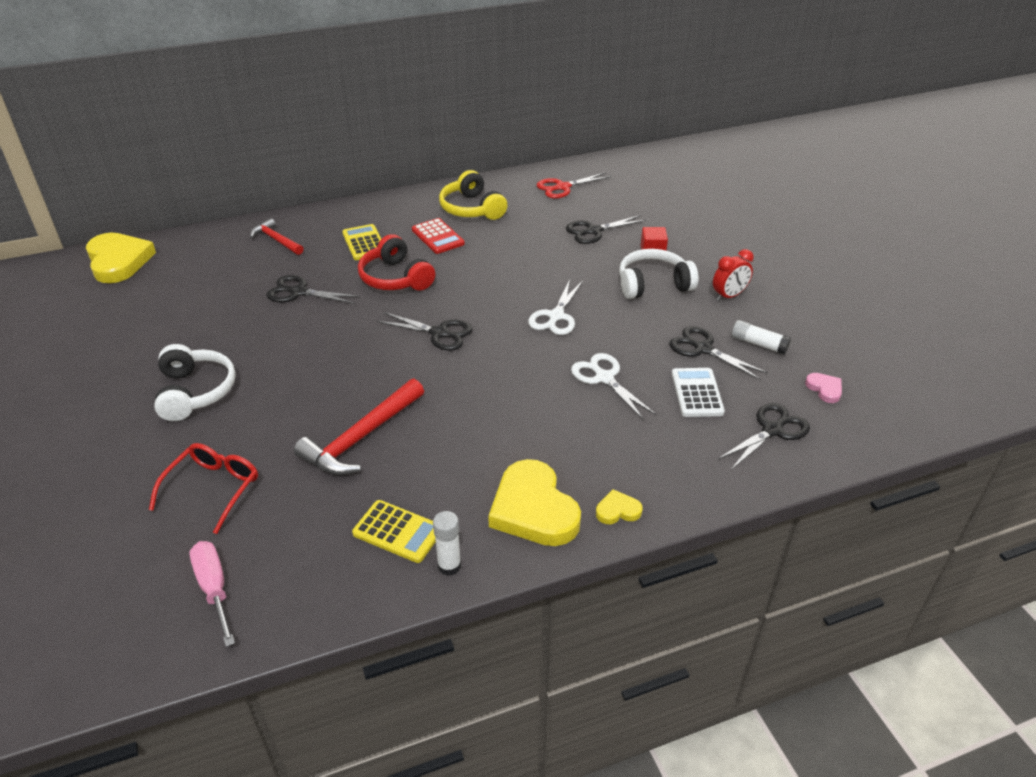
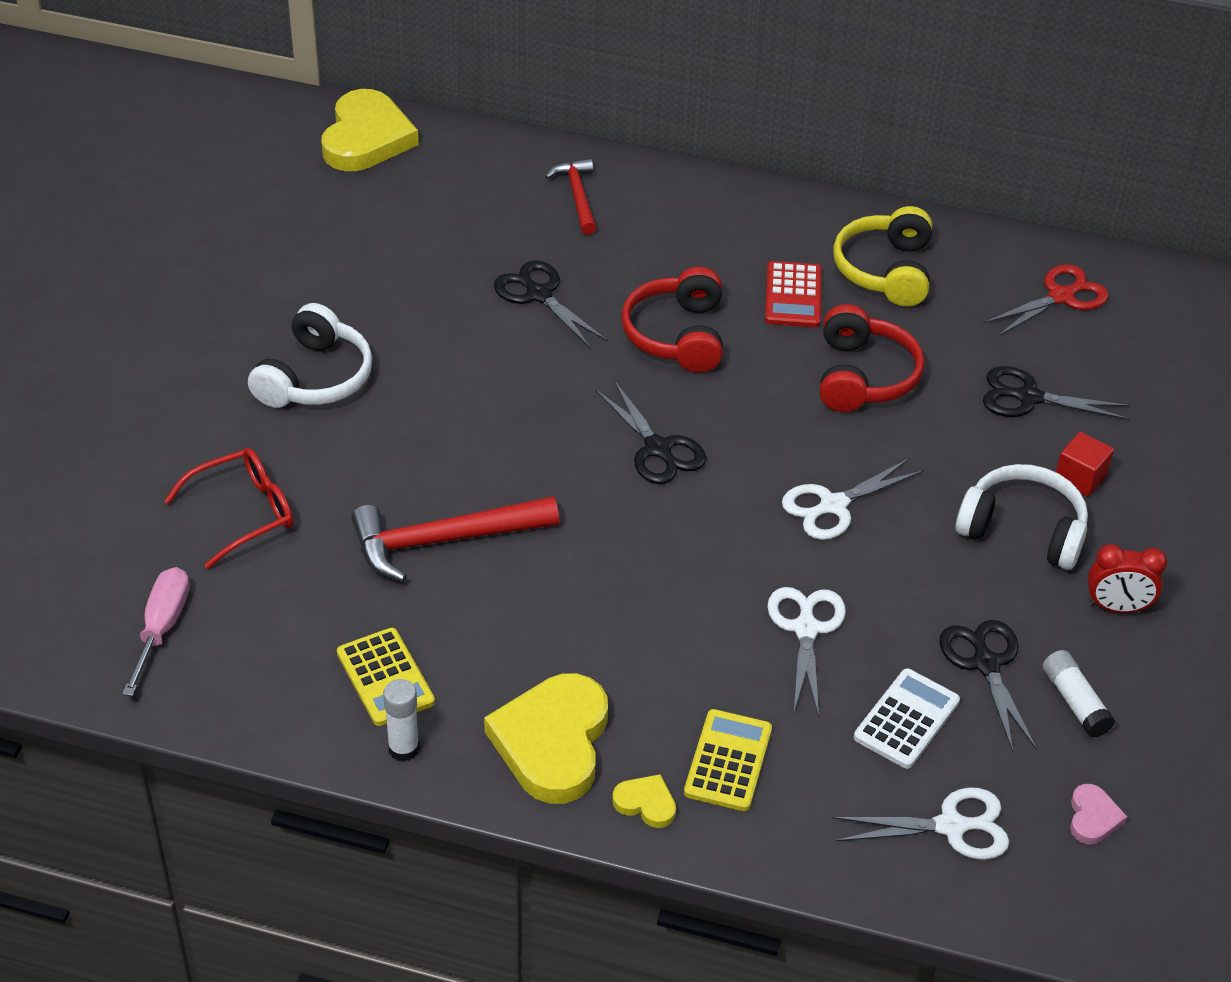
camera: 35 degrees right, 5 degrees up
(364, 243) = (685, 257): yellow calculator -> yellow calculator (728, 761)
(509, 255) = (863, 376): none -> red headphones
(563, 187) = (1061, 297): red scissors -> red scissors turned 135 degrees clockwise
(772, 430) = (950, 826): black scissors -> white scissors

